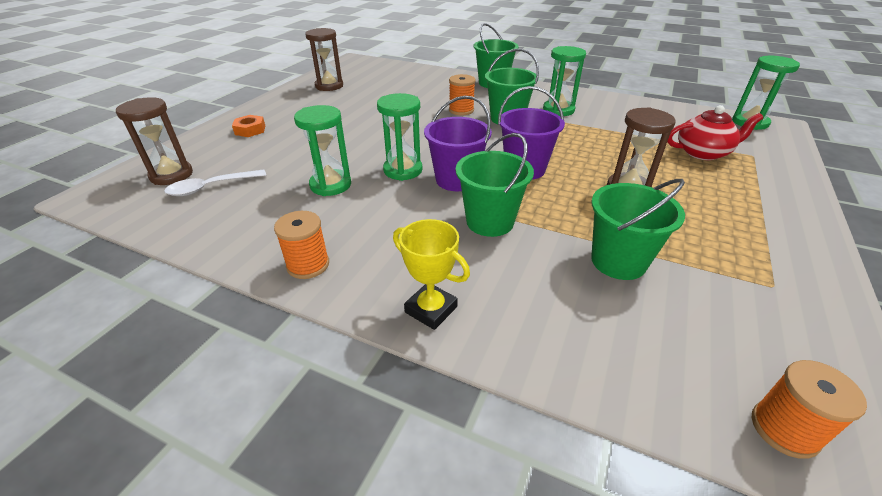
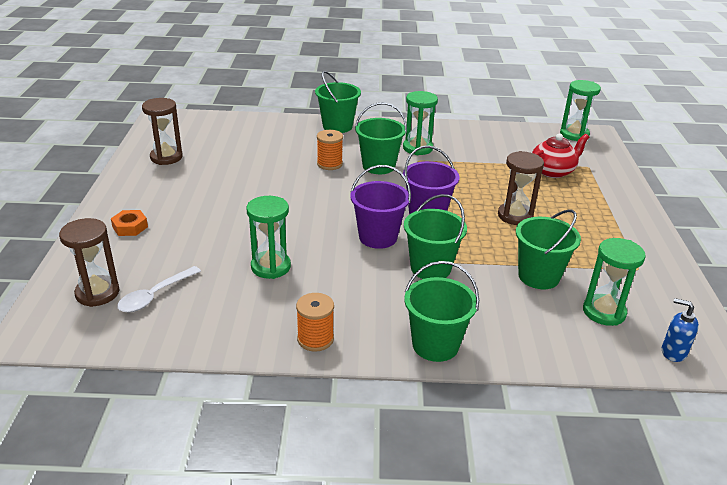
camera: 25 degrees left, 5 degrees down
(403, 170) = (324, 238): green hourglass -> green hourglass (604, 312)
(431, 309) = (435, 345): yellow trophy -> green bucket
(784, 429) = (673, 352): orange spool -> blue soap dispenser

